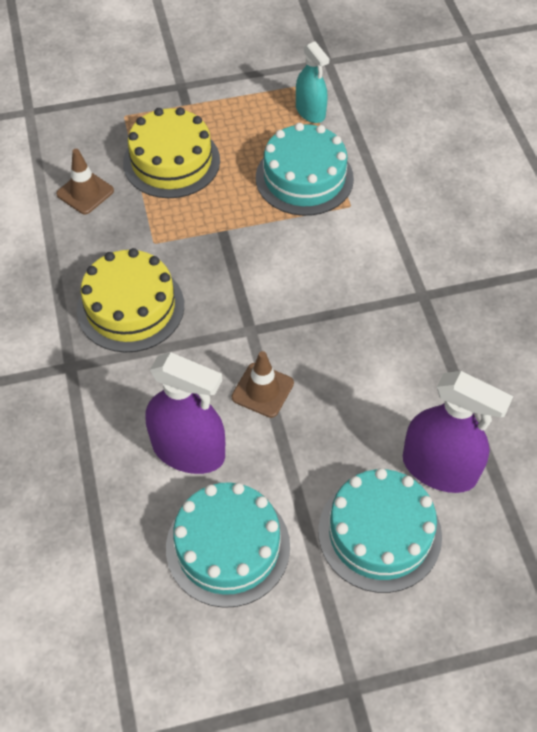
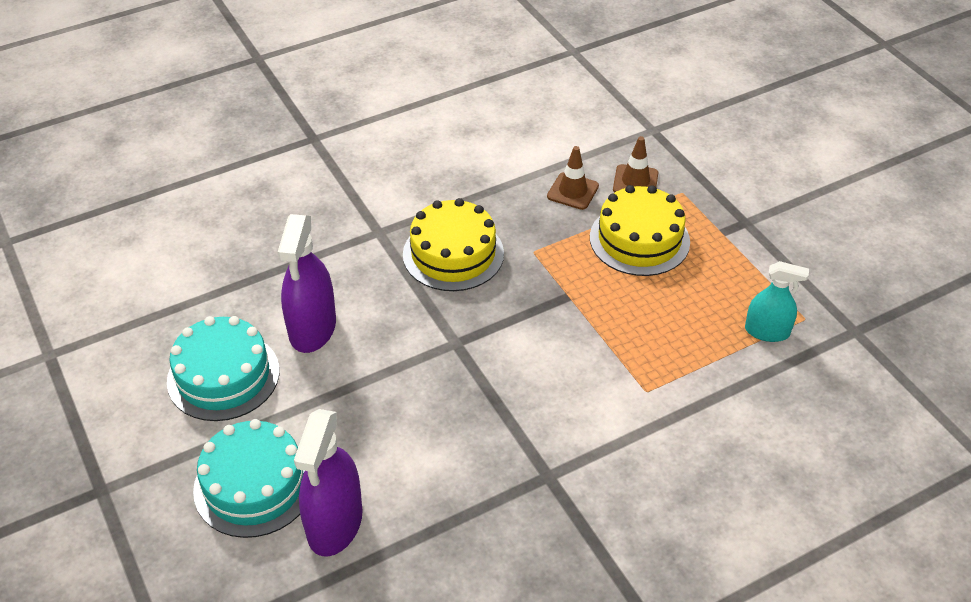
camera: 75 degrees right, 10 degrees down
(262, 390) = (389, 366): brown traffic cone -> brown traffic cone (635, 181)
(304, 178) = (667, 345): turquoise cake -> none
(310, 111) = (767, 331): turquoise spray bottle -> turquoise spray bottle turned 120 degrees counterclockwise

